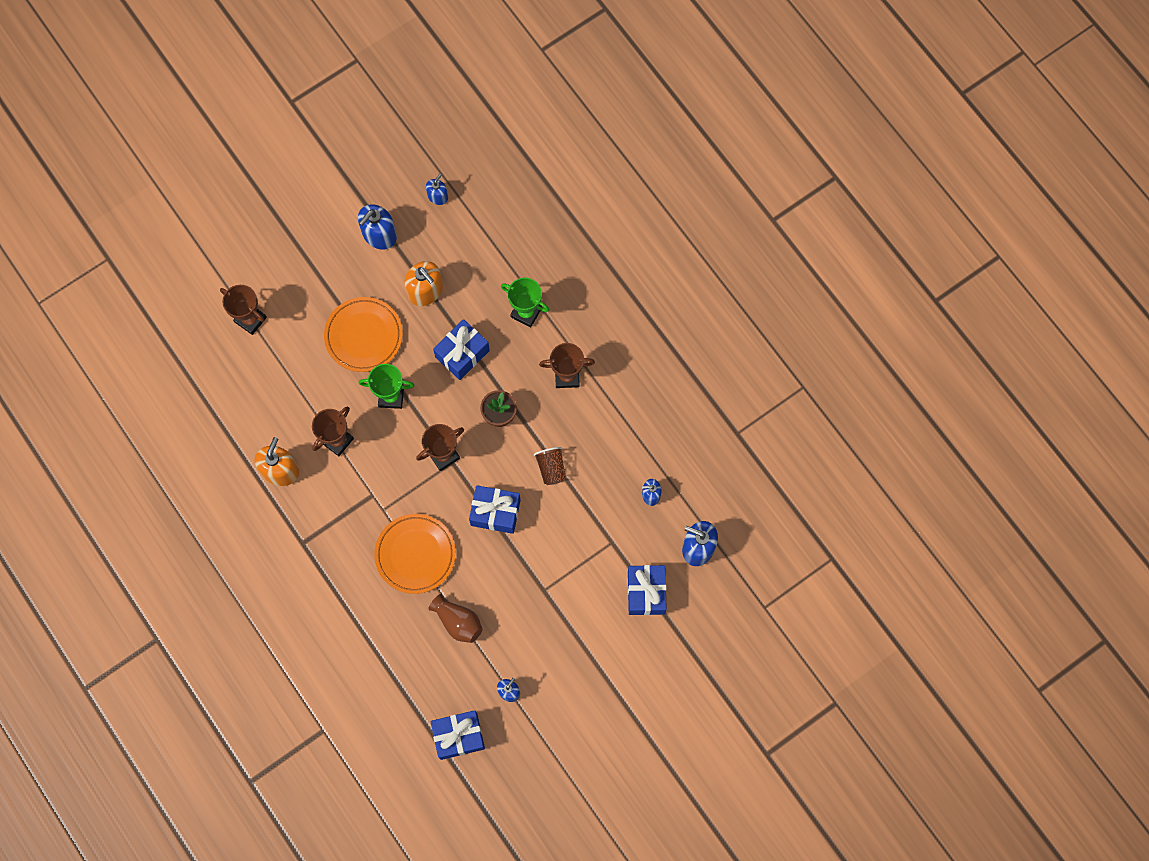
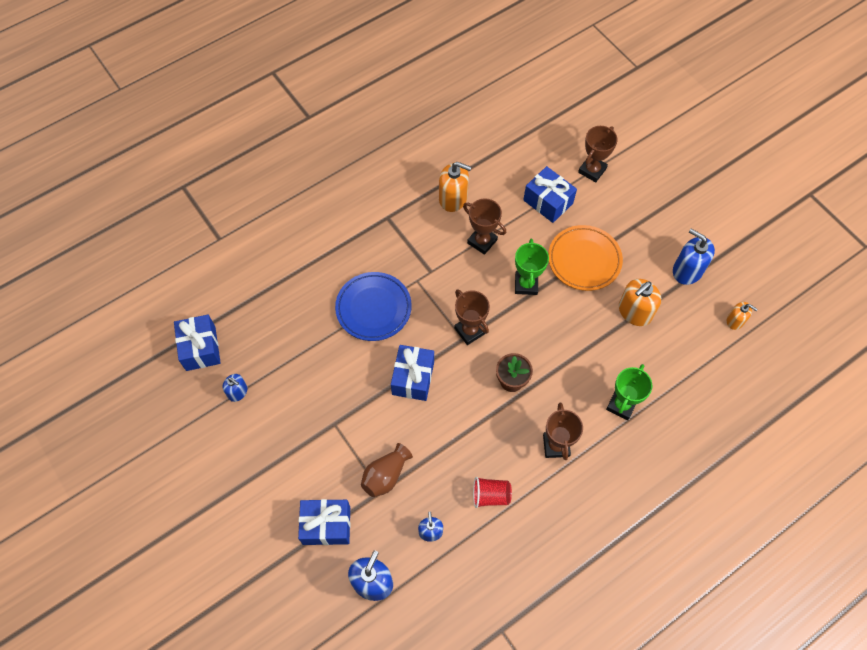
camera: 90 degrees right, 10 degrees down
(415, 554) = (373, 308): orange plate -> blue plate
(438, 196) = (735, 321): blue soap dispenser -> orange soap dispenser
(458, 622) = (308, 346): brown vase -> brown vase (385, 475)
(462, 354) = (573, 346): blue gift -> blue gift (548, 202)
(551, 468) = (458, 430): brown cup -> none
(616, 439) = (490, 495): none -> red cup

